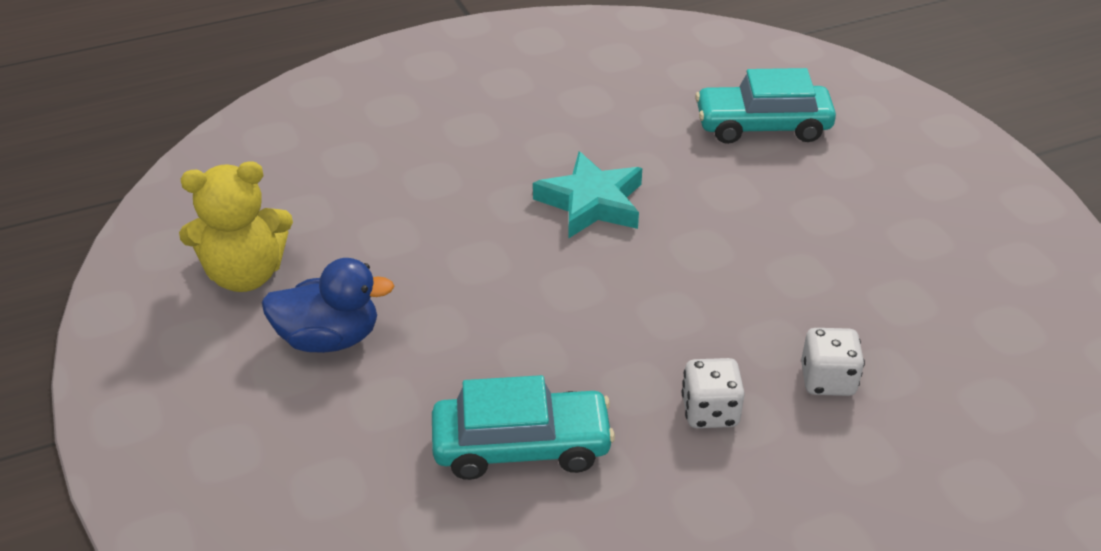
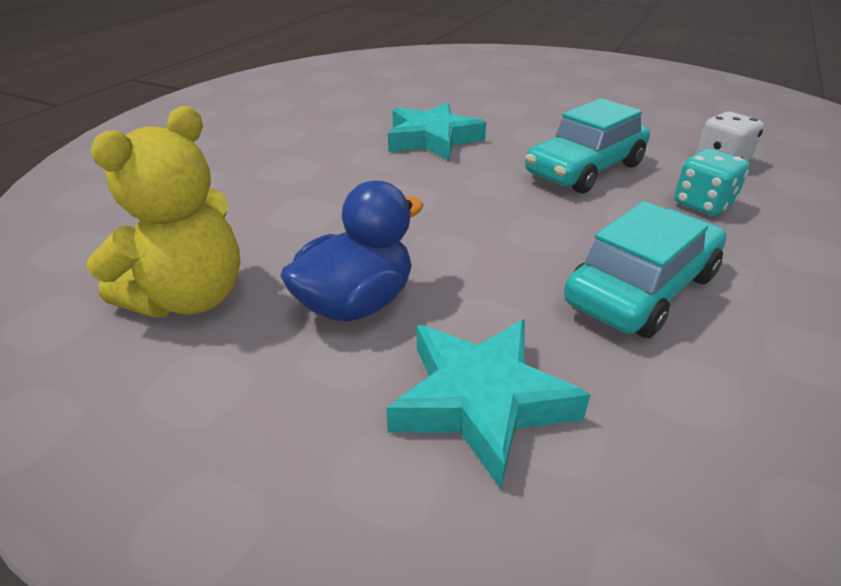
camera: 40 degrees left, 5 degrees down
(314, 447) = (481, 401): none -> turquoise star
(710, 412) = (702, 204): white dice -> turquoise dice
(762, 126) = (471, 78): turquoise car -> turquoise car (585, 170)

